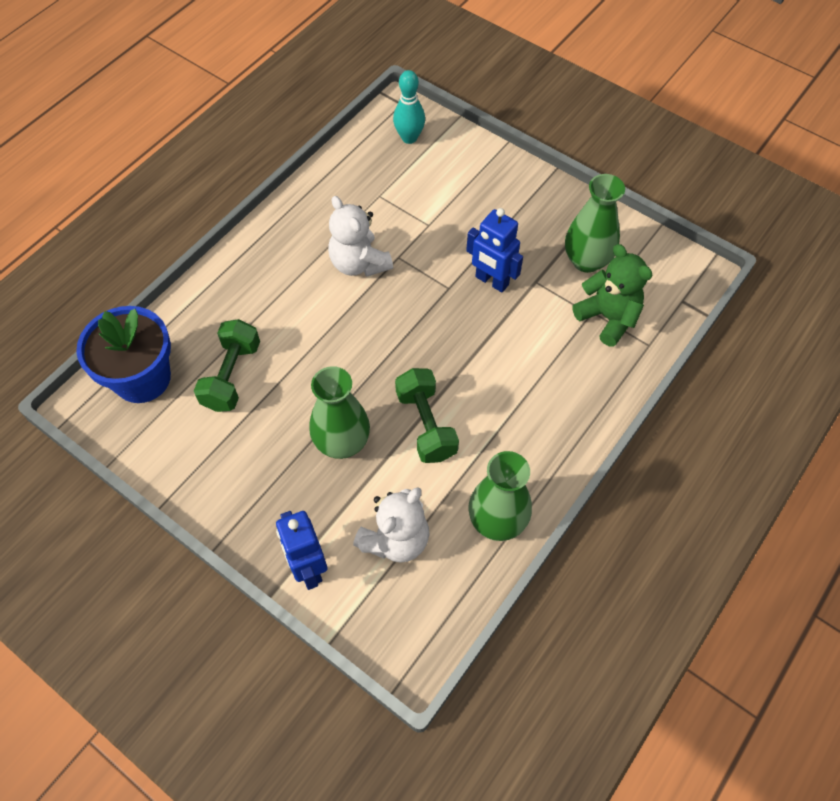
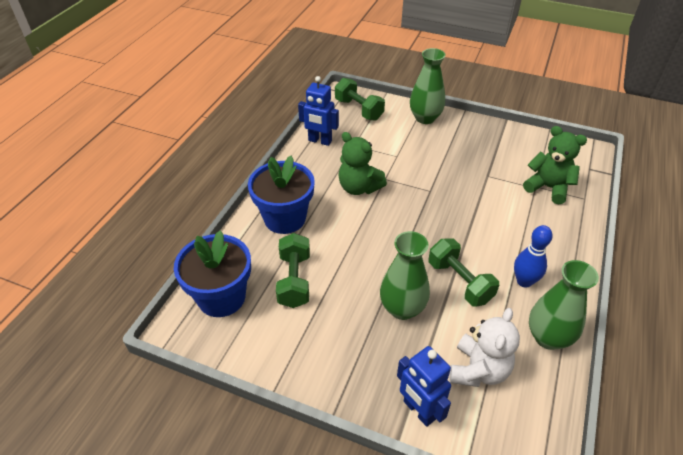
camera: 15 degrees left, 15 degrees down
(250, 288) = (285, 218): none -> blue flower pot
(359, 263) = (359, 187): white teddy bear -> green teddy bear
(409, 138) = (359, 109): turquoise bowling pin -> green dumbbell
(491, 281) = (457, 181): blue robot -> blue robot (320, 141)
(505, 443) = (524, 281): none -> blue bowling pin
(586, 261) = (514, 157): green vase -> green vase (425, 118)

